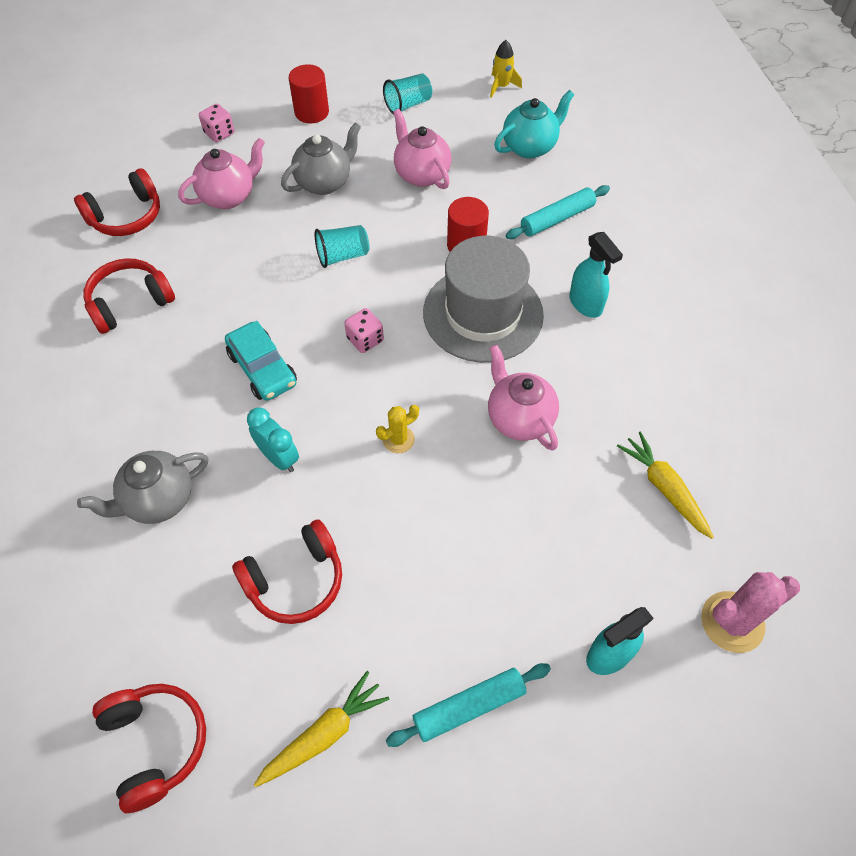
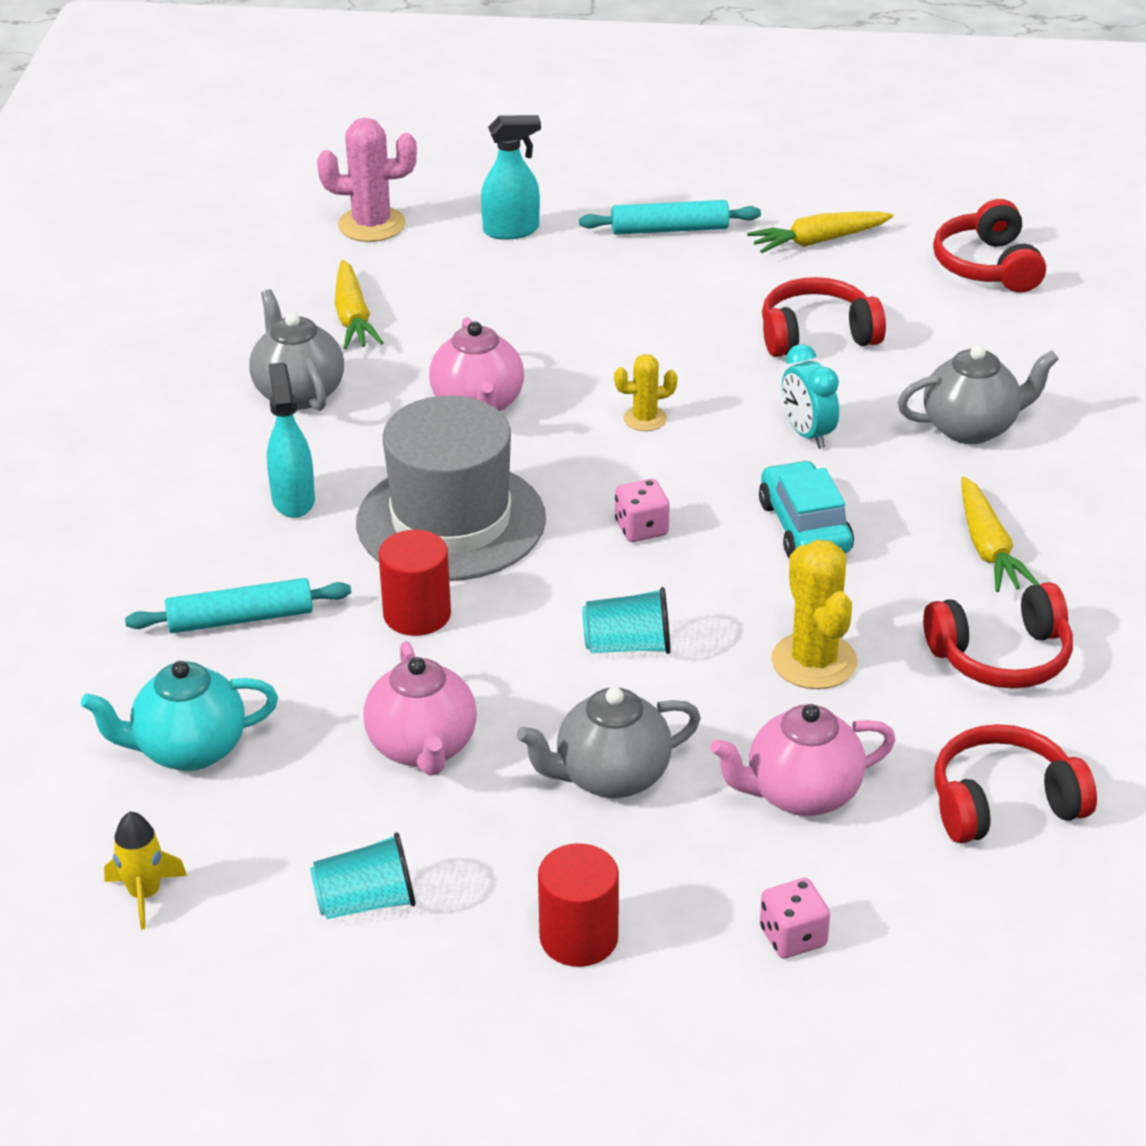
camera: 160 degrees left, 20 degrees down
(141, 383) = (988, 548): none -> yellow carrot
(237, 272) = (814, 661): none -> yellow cactus
(646, 395) = (298, 393): none -> grey teapot

